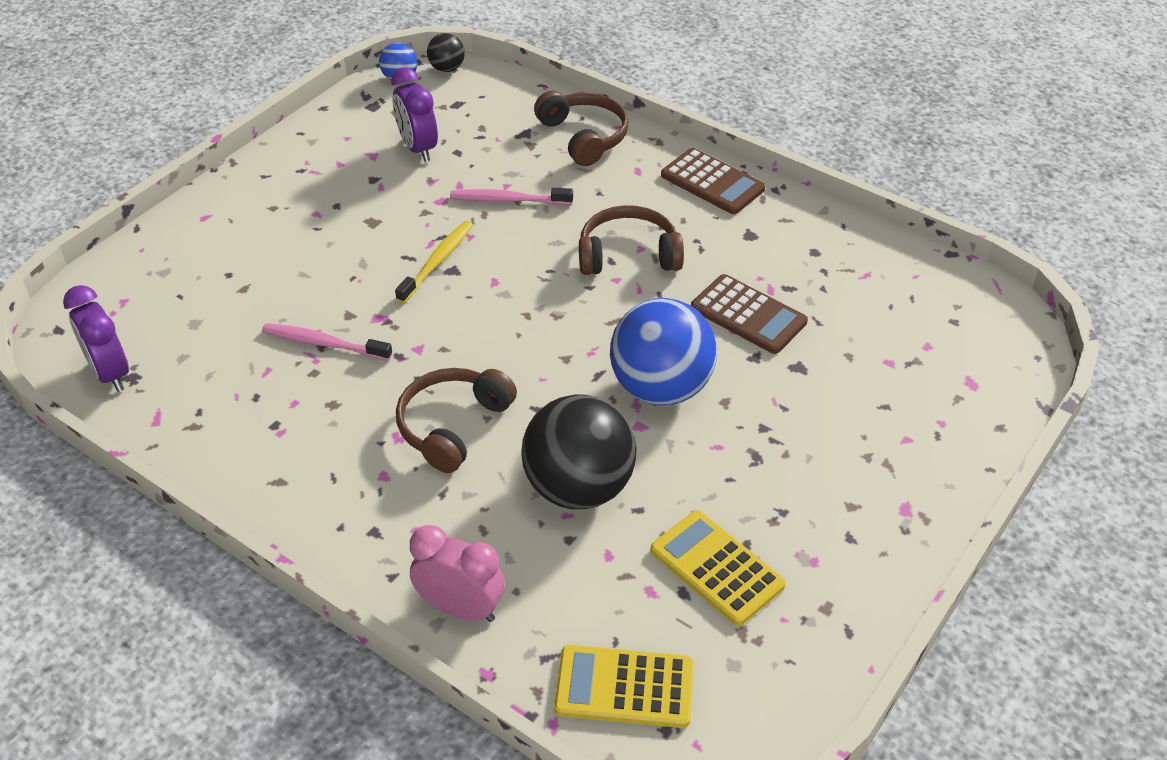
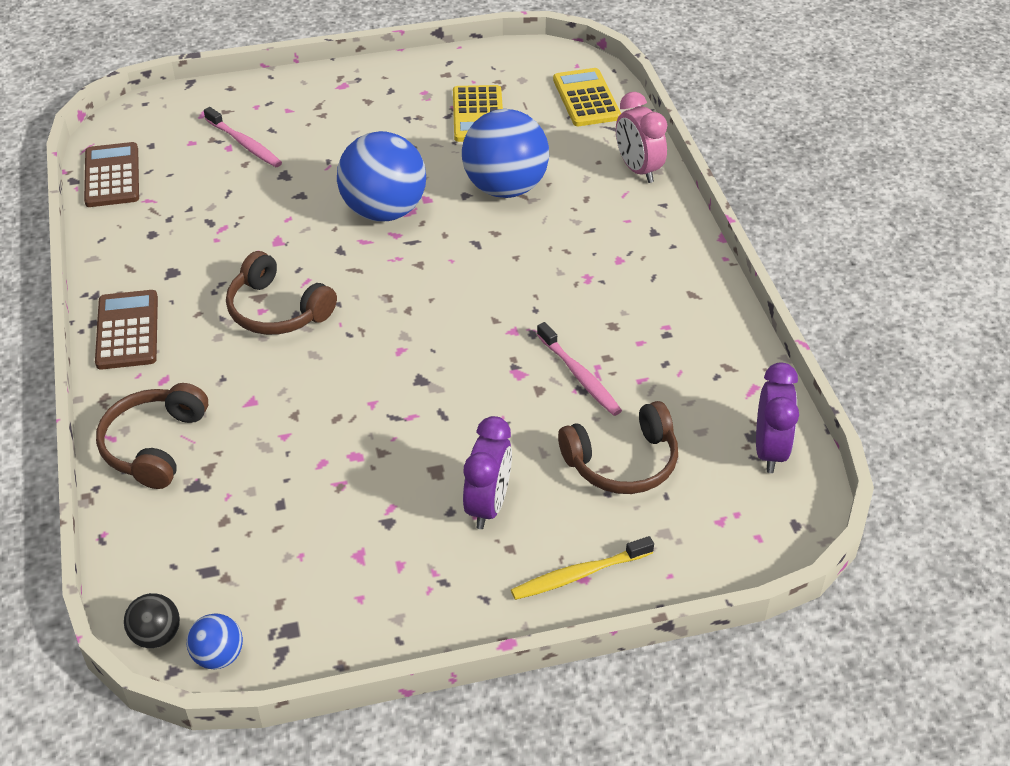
camera: 140 degrees left, 0 degrees up
(418, 148) = (309, 533): purple clock -> purple clock (488, 505)
(437, 262) = (424, 395): yellow toothbrush -> yellow toothbrush (579, 574)
(452, 425) = (544, 264): brown headphones -> brown headphones (622, 462)
(508, 200) = (301, 419): pink toothbrush -> pink toothbrush (244, 144)
(579, 487) = (505, 188): black ball -> blue ball
(624, 687) = (586, 98): yellow calculator -> yellow calculator turned 150 degrees counterclockwise
(748, 315) = (264, 220): brown calculator -> brown calculator (112, 176)

